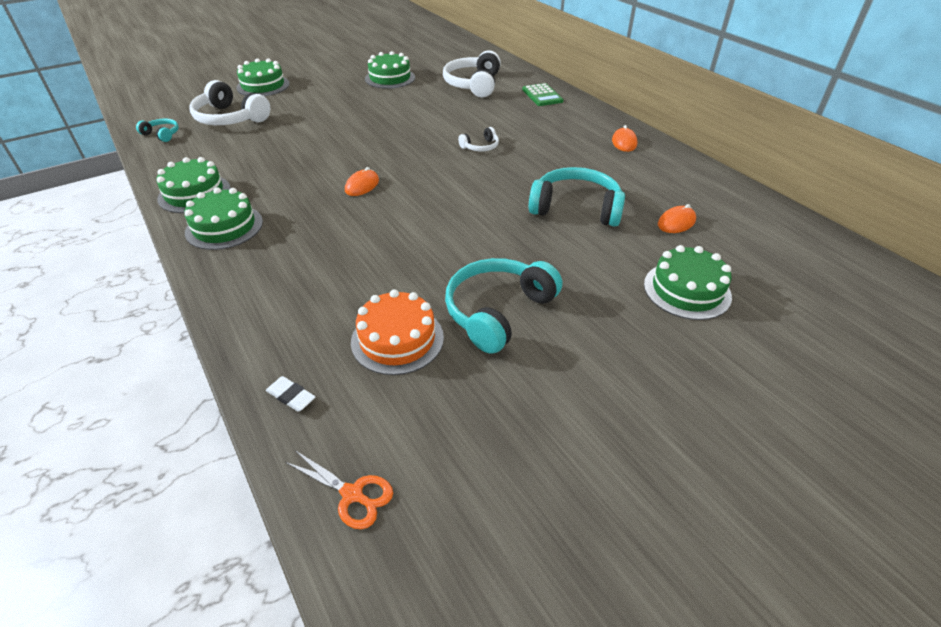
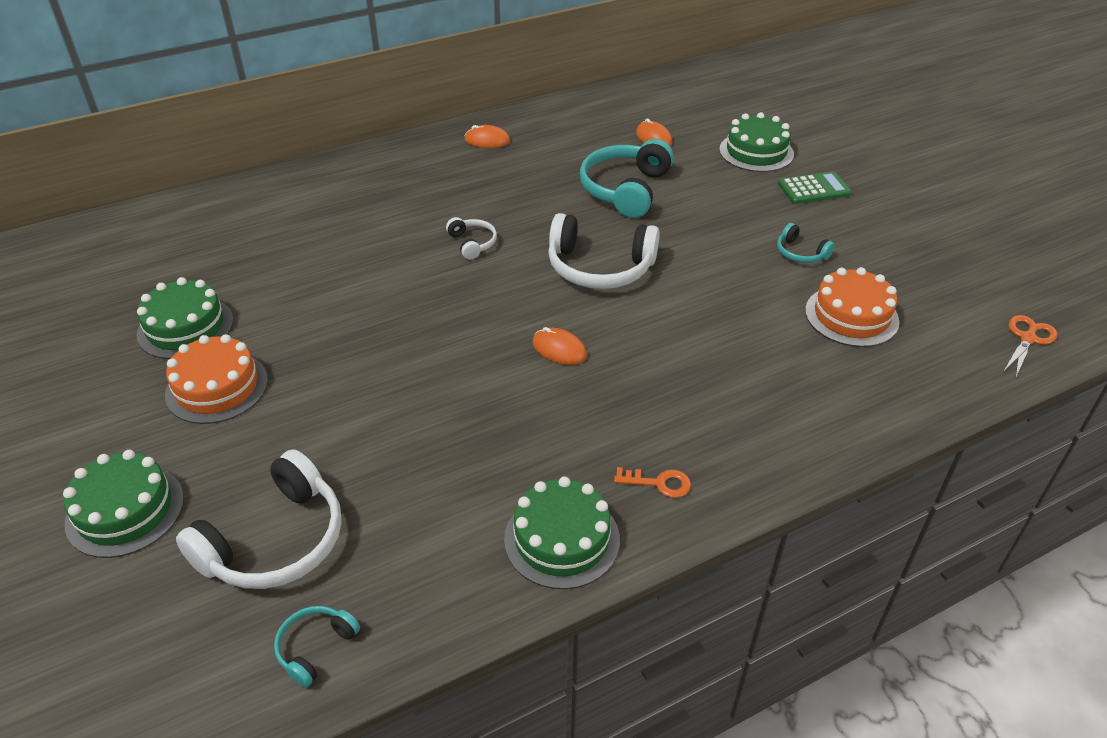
camera: 85 degrees left, 0 degrees up
(224, 227) = (659, 483): green cake -> orange key
(291, 396) = (943, 383): white eraser -> none
(341, 91) = (217, 387): none -> orange cake
(473, 84) = (262, 238): white headphones -> white headphones (599, 267)
(497, 311) = (800, 253): turquoise headphones -> turquoise headphones, size x0.49
(542, 95) = (332, 181): green calculator -> green calculator (814, 189)

